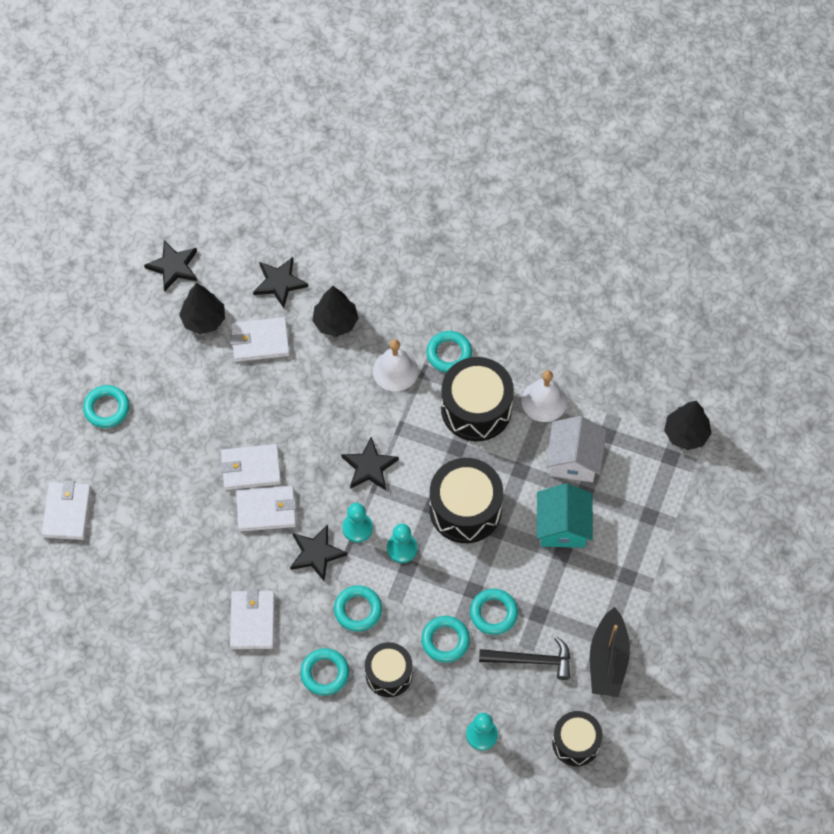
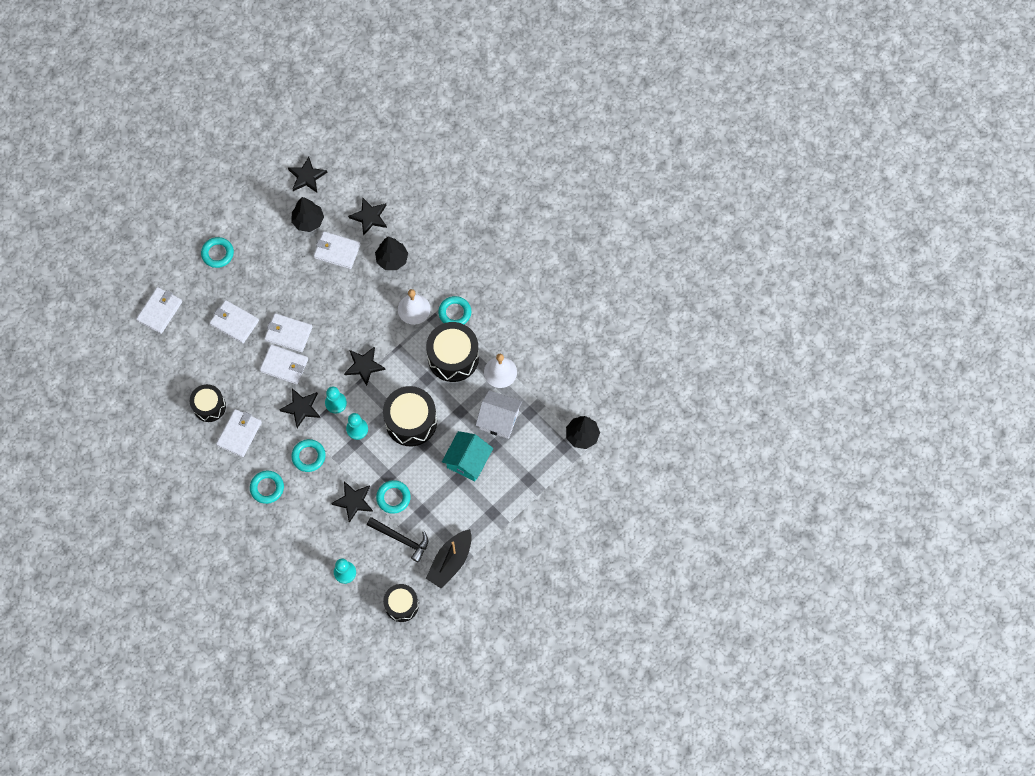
camera: 25 degrees right, 5 degrees up
(173, 485) = (234, 322): none -> white wallet
(388, 674) = (306, 507): black drum -> black drum (209, 406)
(445, 640) = (353, 501): turquoise ring -> black star
(574, 459) = (499, 420): white house -> white house turned 75 degrees clockwise

